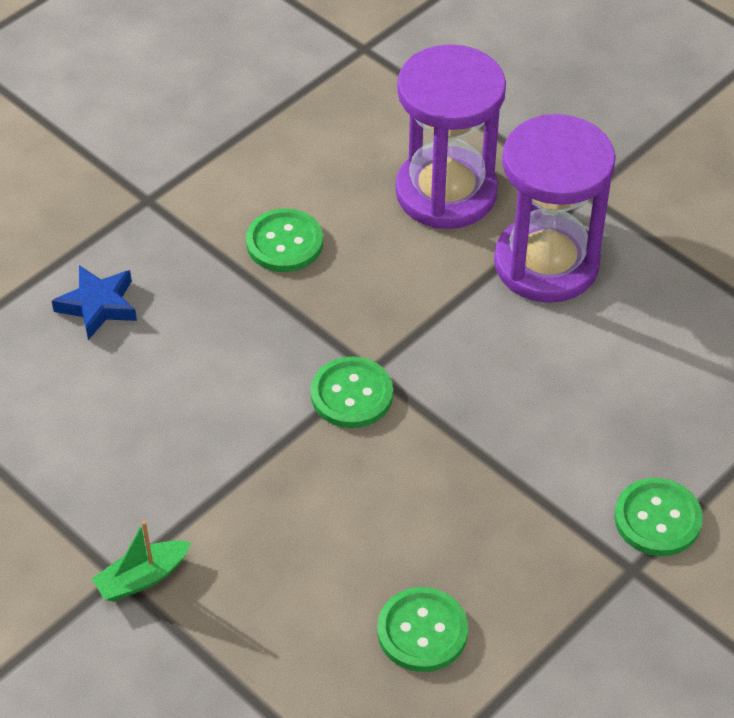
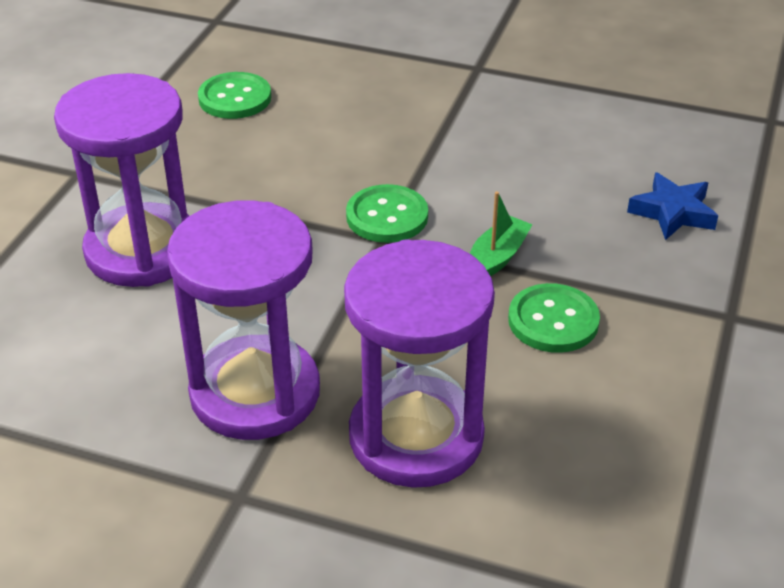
camera: 155 degrees right, 10 degrees down
(142, 578) = (460, 71): green boat -> green boat (497, 258)
(593, 437) = (142, 250): none -> purple hourglass
(657, 519) = (64, 209): green button -> none

